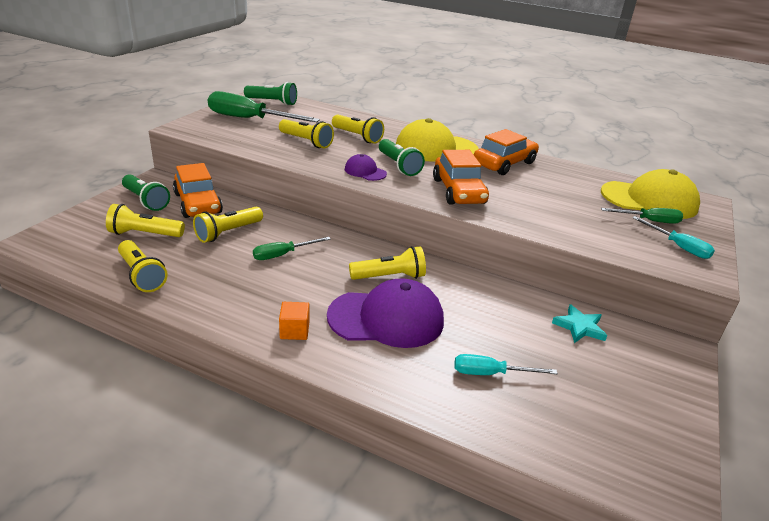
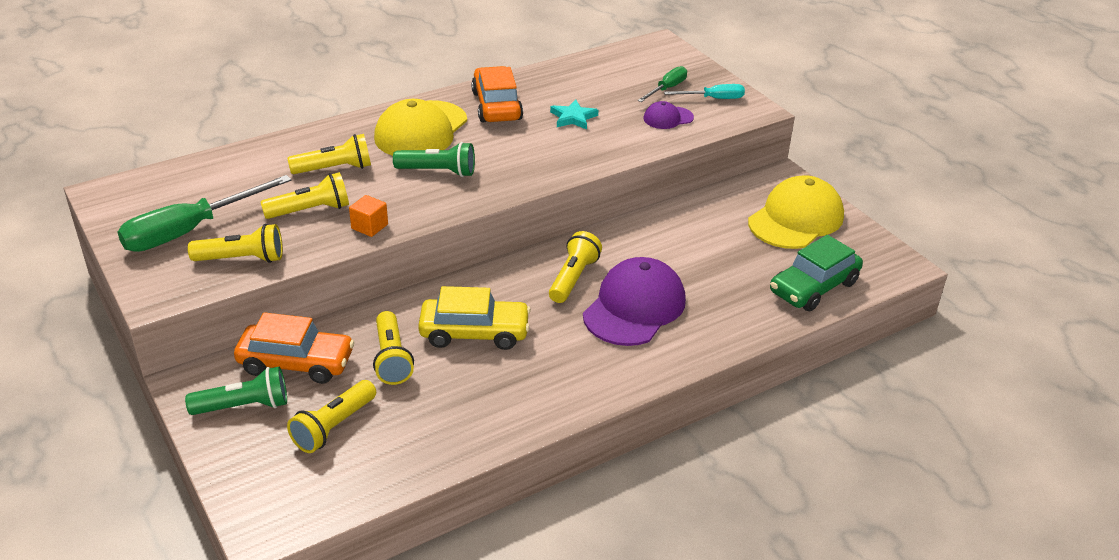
camera: 55 degrees left, 5 degrees up
(142, 275) = (427, 449): yellow flashlight -> yellow flashlight (242, 259)
(272, 102) = (148, 193): green flashlight -> none
(283, 254) = (474, 333): green screwdriver -> yellow car
(294, 331) = (610, 369): orange cube -> orange cube (369, 226)
(365, 171) = (430, 199): purple cap -> purple cap (668, 118)
(458, 191) = (528, 160): orange car -> none
(491, 373) = (743, 283): turquoise screwdriver -> none
(543, 428) = (813, 287): none -> green car
(579, 327) = (724, 209): turquoise star -> turquoise star (573, 117)
(649, 200) = (635, 68): yellow cap -> yellow cap (796, 219)

